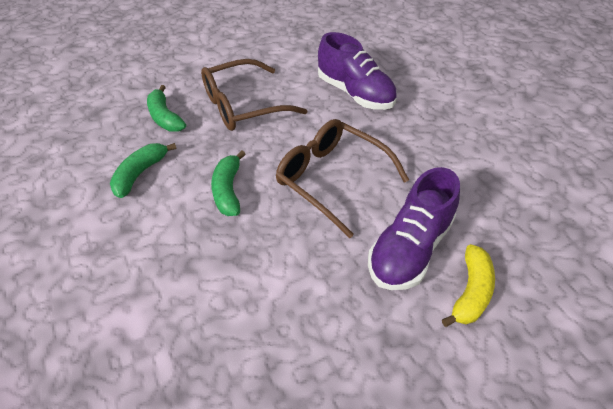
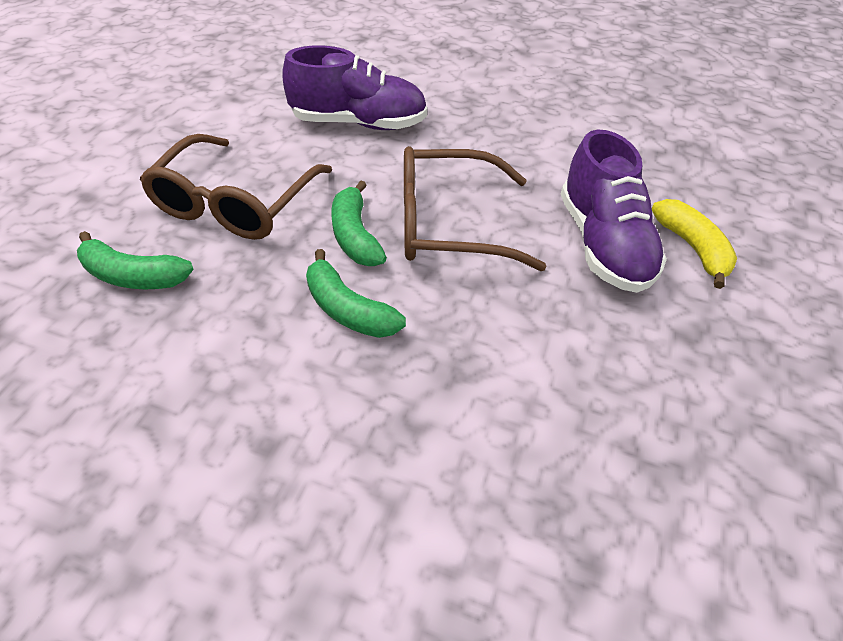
camera: 45 degrees left, 0 degrees up
(140, 174) = (194, 368): green banana -> green banana (355, 236)

